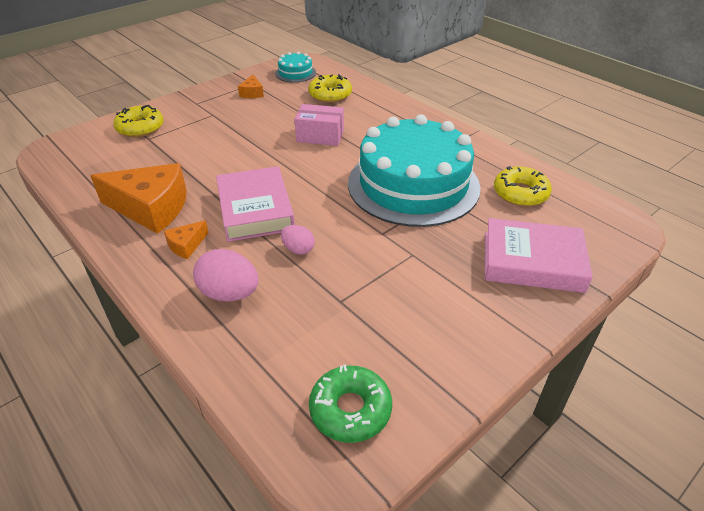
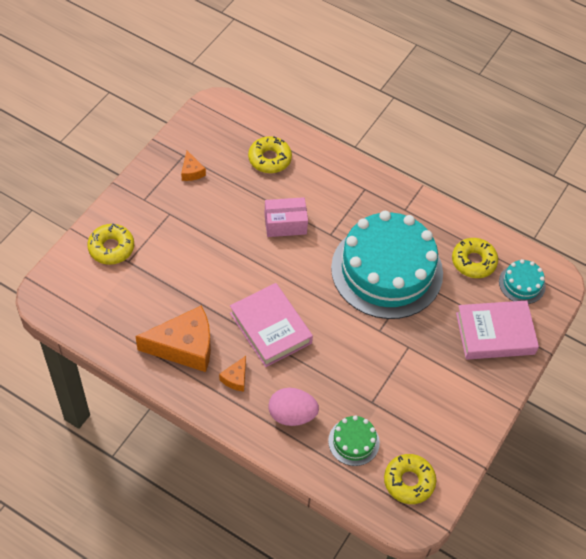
camera: 20 degrees left, 15 degrees up
(293, 340) = (353, 442): none -> green cake
(295, 73) = (219, 128): turquoise cake -> turquoise cake (522, 284)
(298, 249) = (323, 362): pink egg -> none
(350, 409) = (409, 481): green donut -> yellow donut

